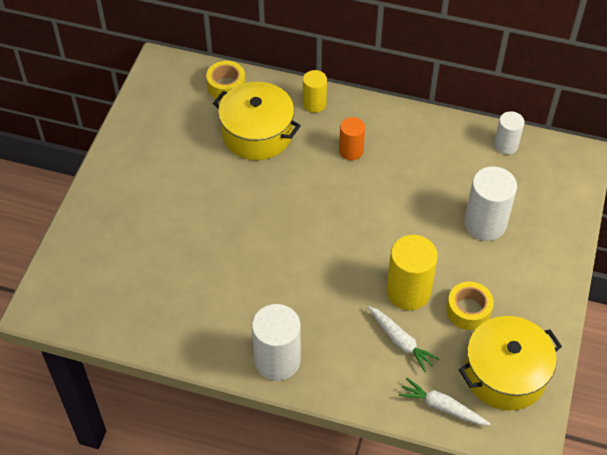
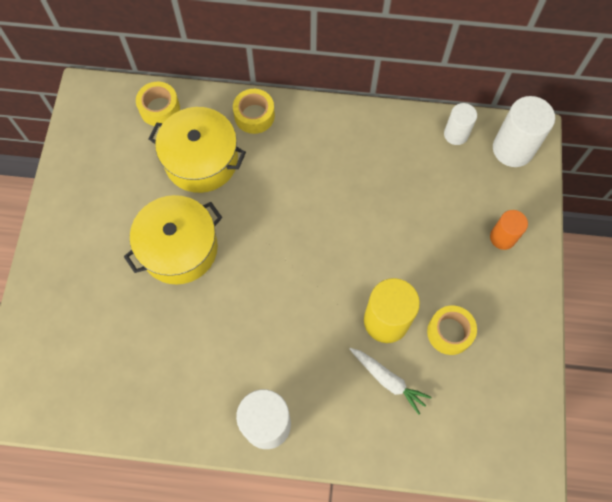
camera: 10 degrees left, 15 degrees up
(314, 104) = (254, 115): yellow cylinder -> yellow tape
(351, 151) = (301, 165): orange cylinder -> orange cylinder (502, 237)
(442, 407) = (442, 448): white carrot -> none
(485, 224) = (450, 229): white cylinder -> white cylinder (513, 149)
(505, 374) = (497, 399): yellow pot -> yellow pot (179, 248)

